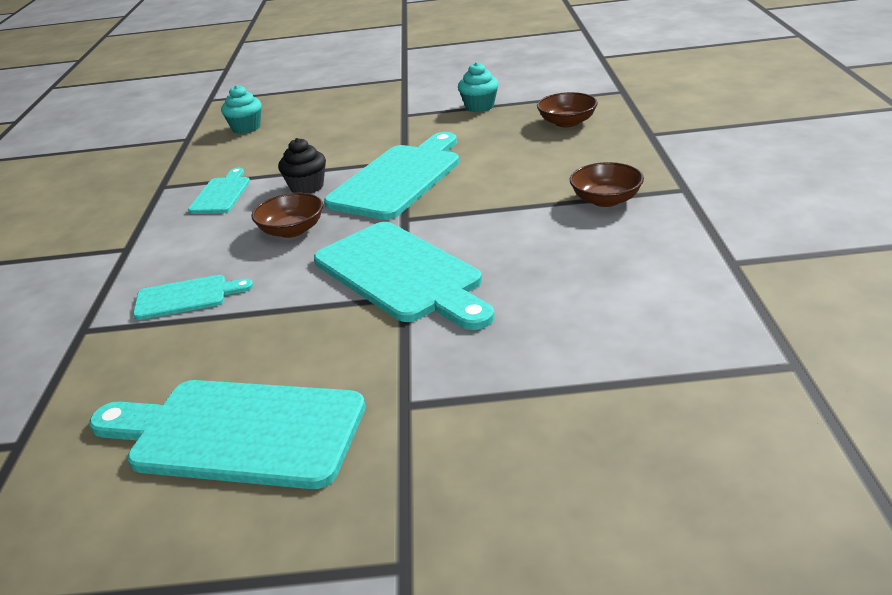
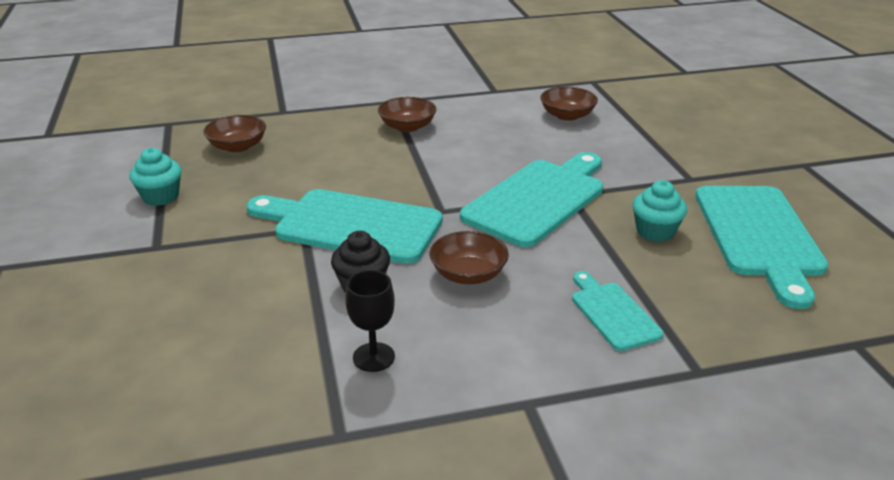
camera: 105 degrees left, 0 degrees up
(221, 194) = (373, 357): turquoise cutting board -> black goblet
(246, 128) = (121, 401): turquoise cupcake -> turquoise cupcake (655, 232)
(637, 319) = (567, 115): none -> brown bowl

